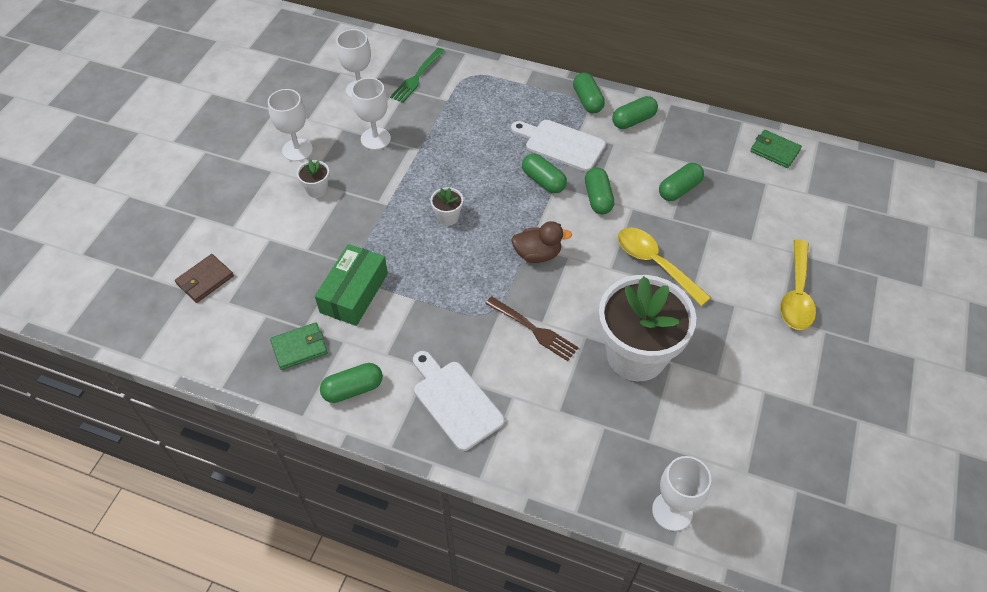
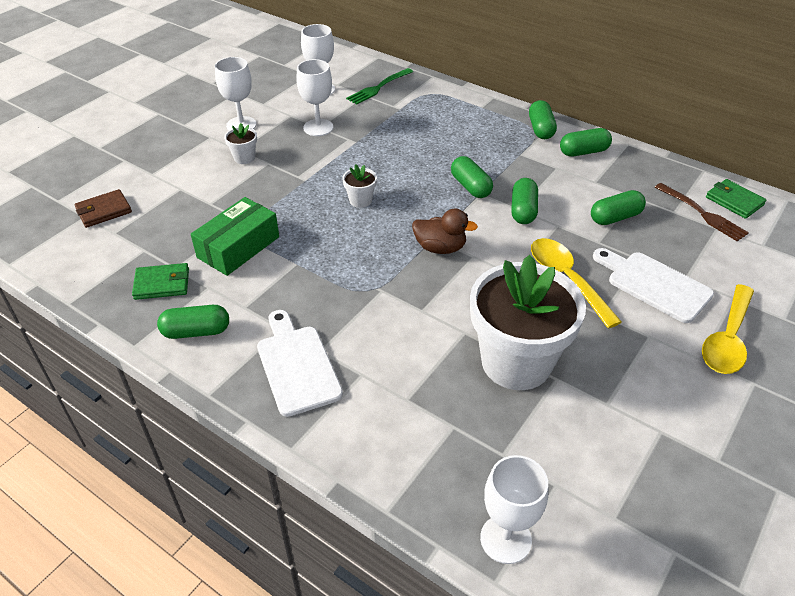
camera: 15 degrees right, 10 degrees down
(534, 330) = (410, 315): brown fork -> brown fork (702, 214)
(561, 144) = (500, 160): white cutting board -> white cutting board (654, 285)

